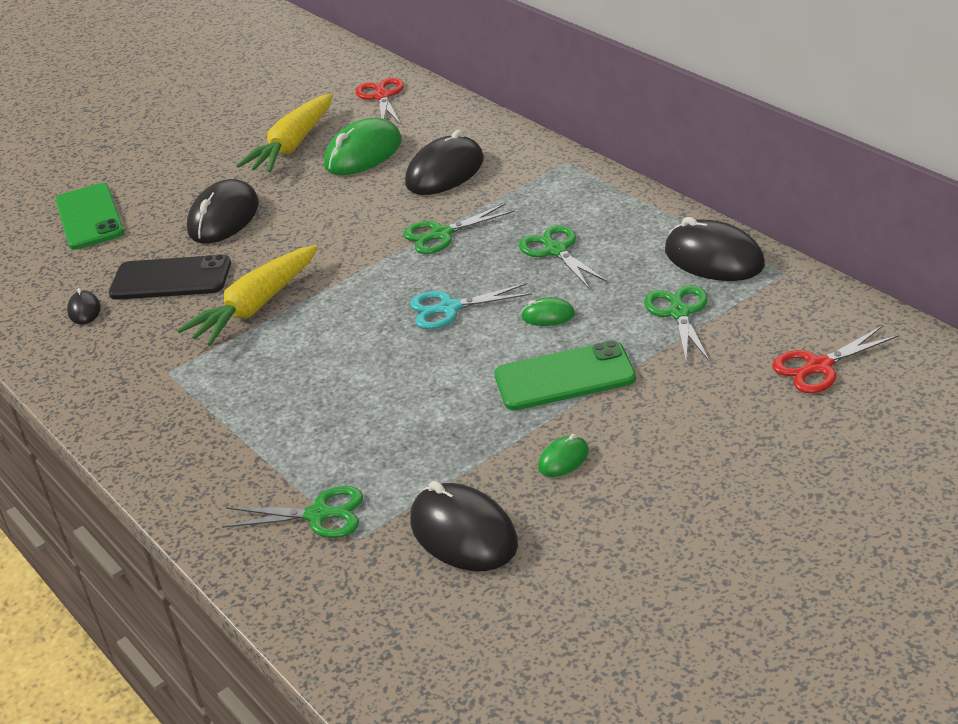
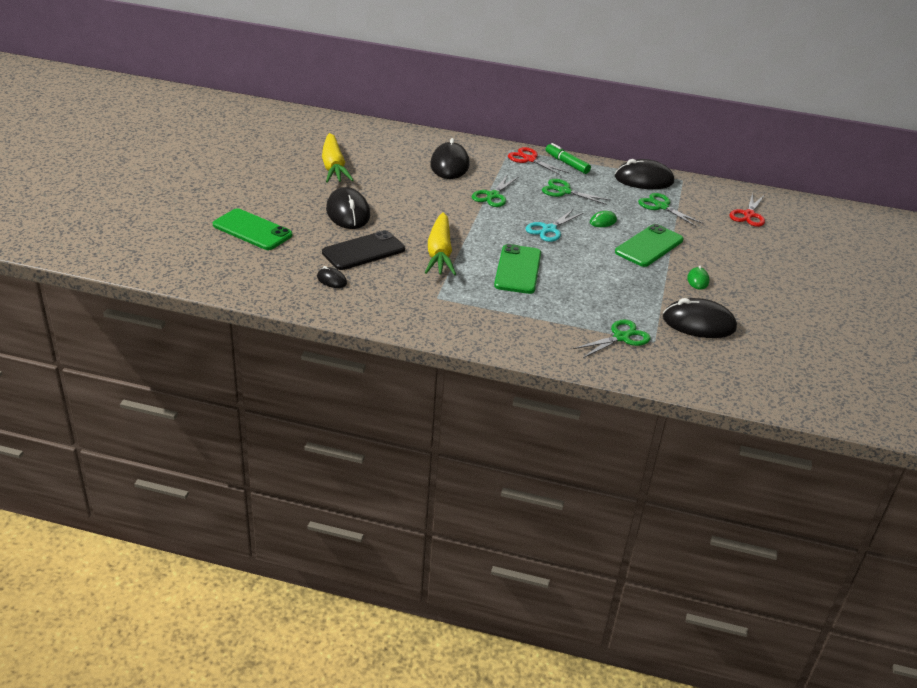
camera: 45 degrees left, 0 degrees up
(322, 361) = (517, 269): none -> green phone
(363, 153) = (386, 164): green mouse -> none
(382, 96) = (352, 132): red scissors -> red scissors (529, 159)
(623, 203) = (566, 163): none -> green marker

